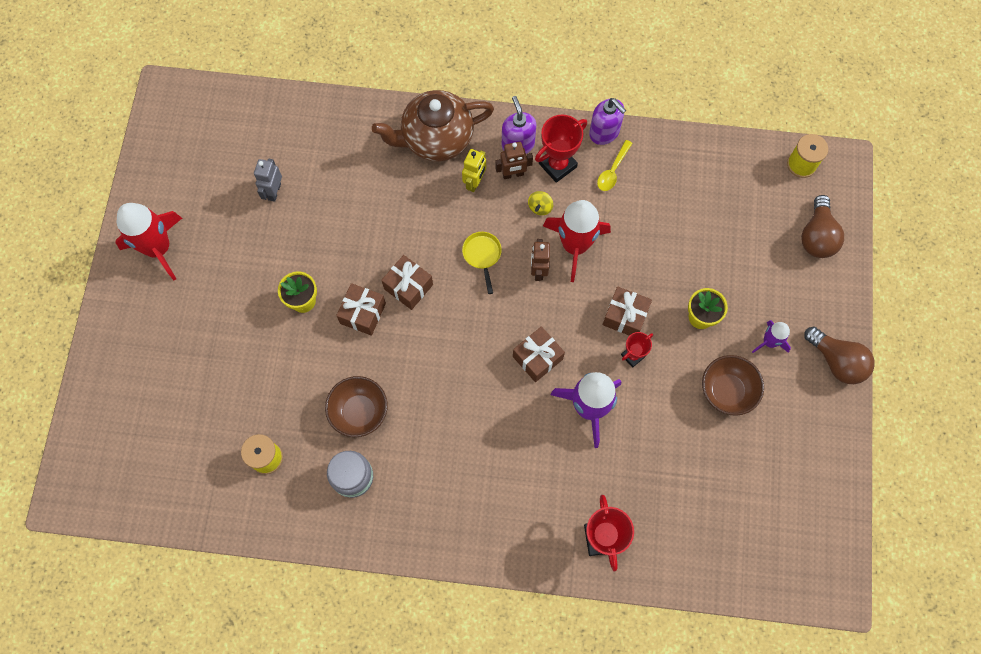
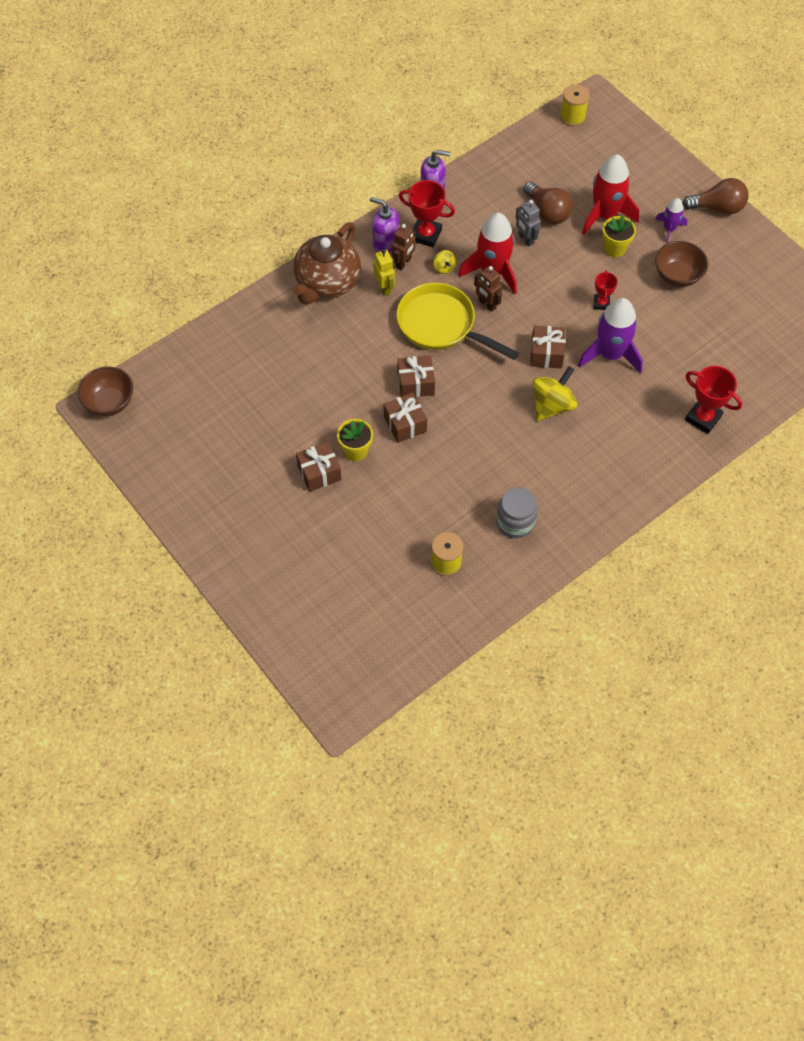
camera: 45 degrees left, 10 degrees down
(159, 248) = (213, 506): red rocket -> red rocket (605, 215)
(274, 191) = (253, 404): grey robot -> grey robot (525, 239)
(359, 412) = (473, 482): brown bowl -> brown bowl (109, 402)
(482, 255) = (441, 325): yellow pan -> yellow pan, size x2.16
(491, 407) = (552, 405): none -> yellow spinning top
(557, 165) = (426, 235): red trophy -> red trophy turned 75 degrees counterclockwise
(613, 170) = (464, 210): yellow spoon -> none
(625, 316) = (570, 285): brown gift -> brown gift (319, 472)
(817, 236) = (628, 149): brown light bulb -> brown light bulb (547, 212)

